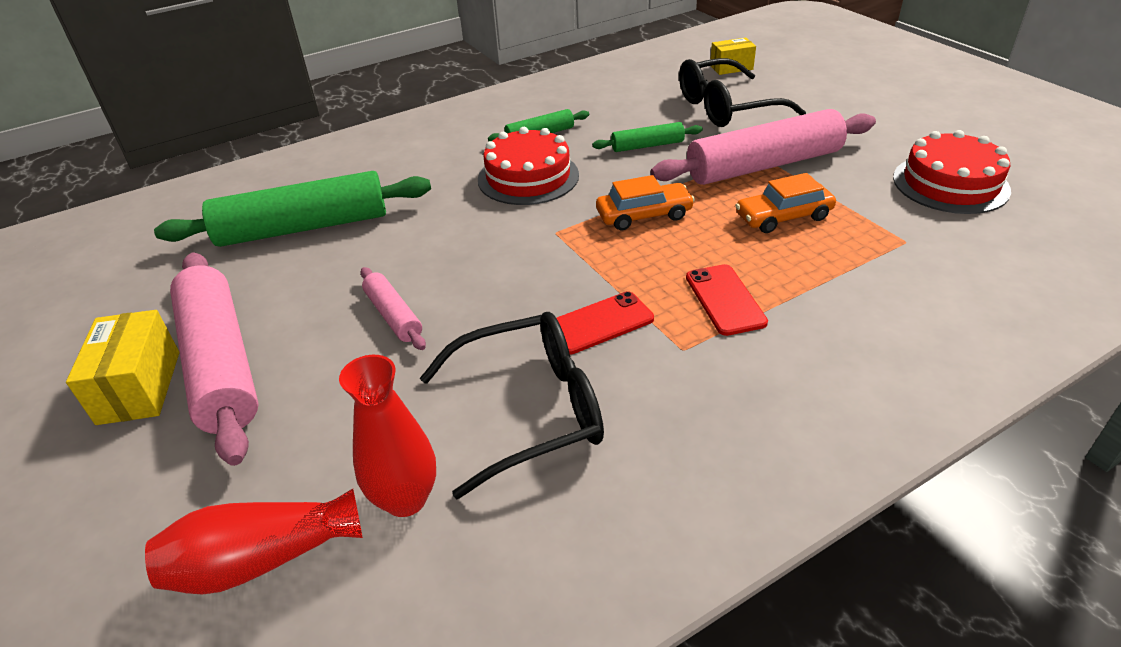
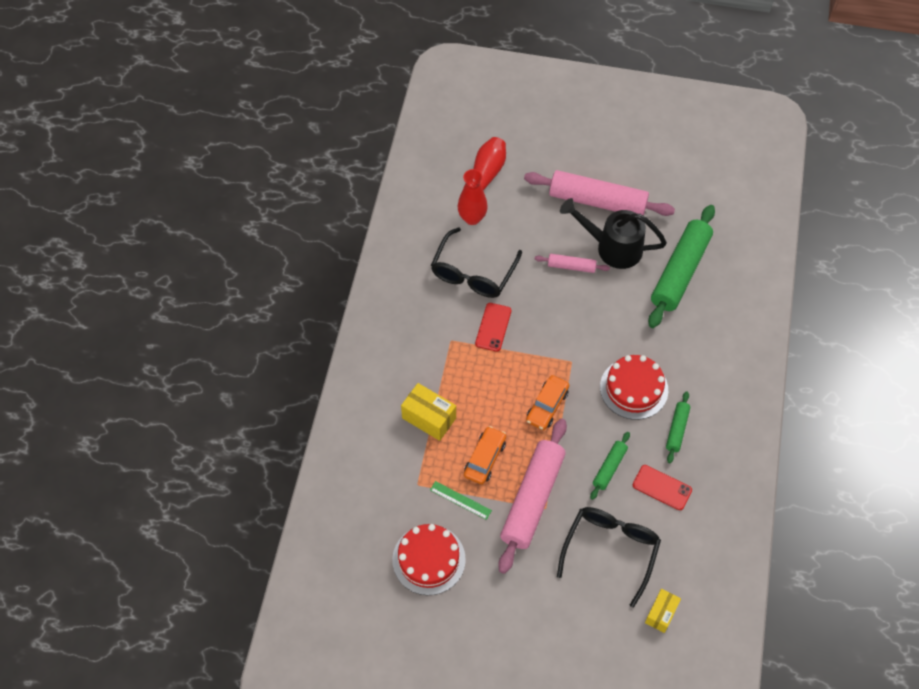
camera: 130 degrees right, 20 degrees up
(139, 387) = (608, 174): yellow box -> yellow box (429, 418)
(313, 299) = (612, 247): none -> black watering can
(725, 299) = (460, 379): red phone -> red phone (662, 487)
(857, 203) = (460, 500): none -> green ruler

